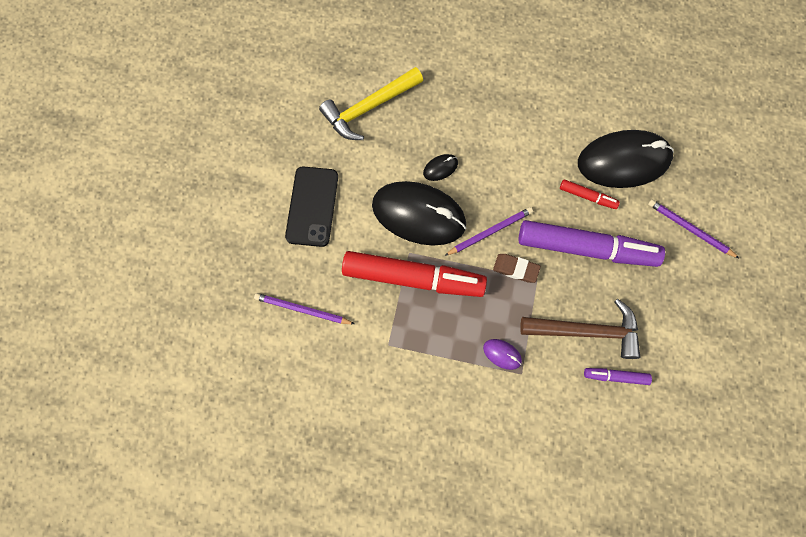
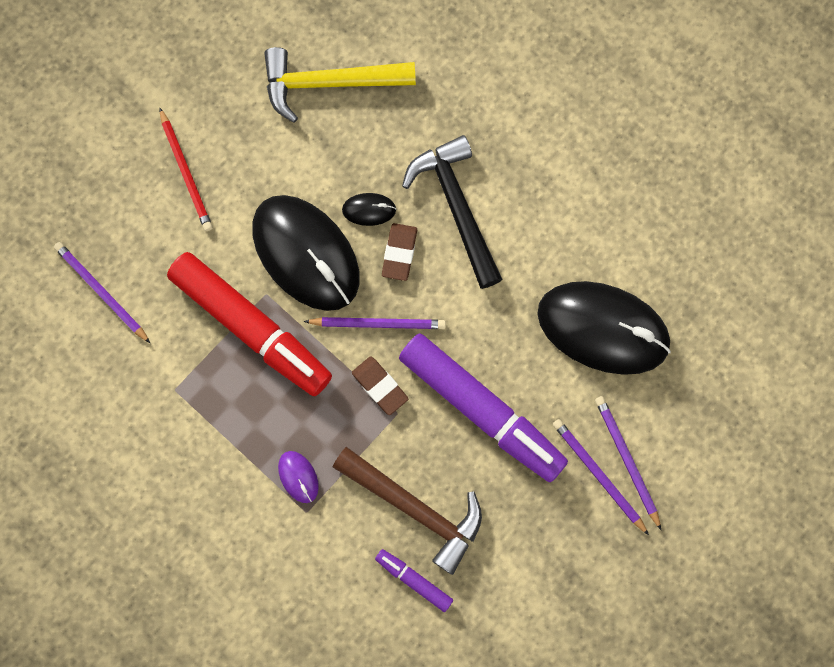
camera: 30 degrees right, 5 degrees up
(312, 206) = (186, 172): black phone -> red pencil
(475, 183) = (399, 253): none -> brown eraser
(492, 138) = (457, 207): none -> black hammer
(587, 196) = (527, 347): red marker -> none
(680, 247) = (598, 475): none -> purple pencil

